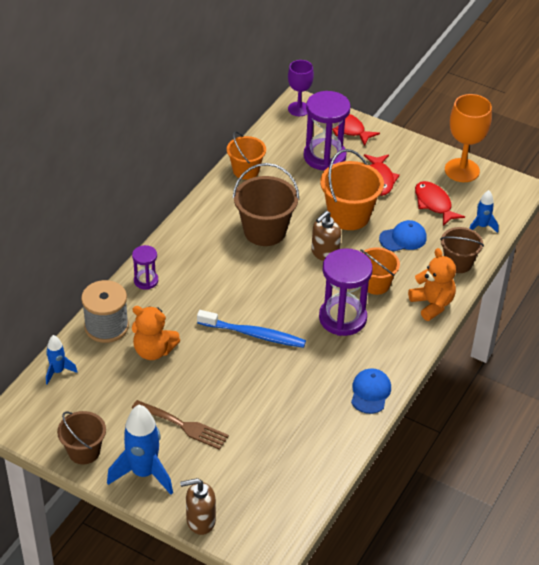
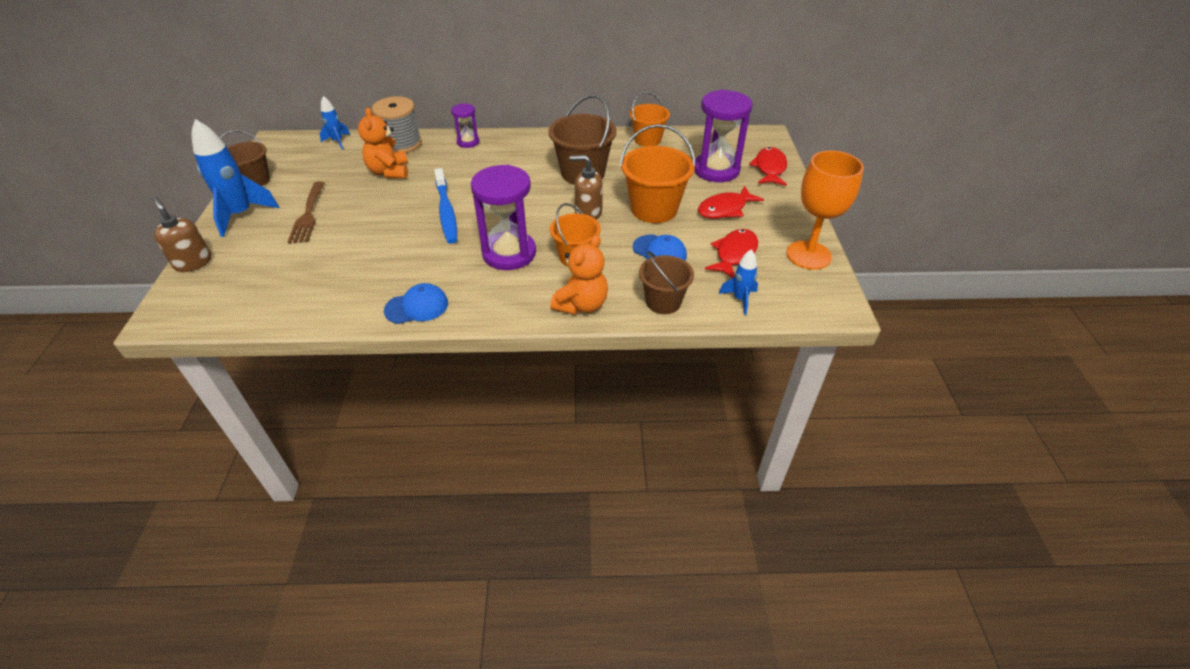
camera: 60 degrees right, 0 degrees up
(299, 109) = (759, 137): purple goblet -> none

